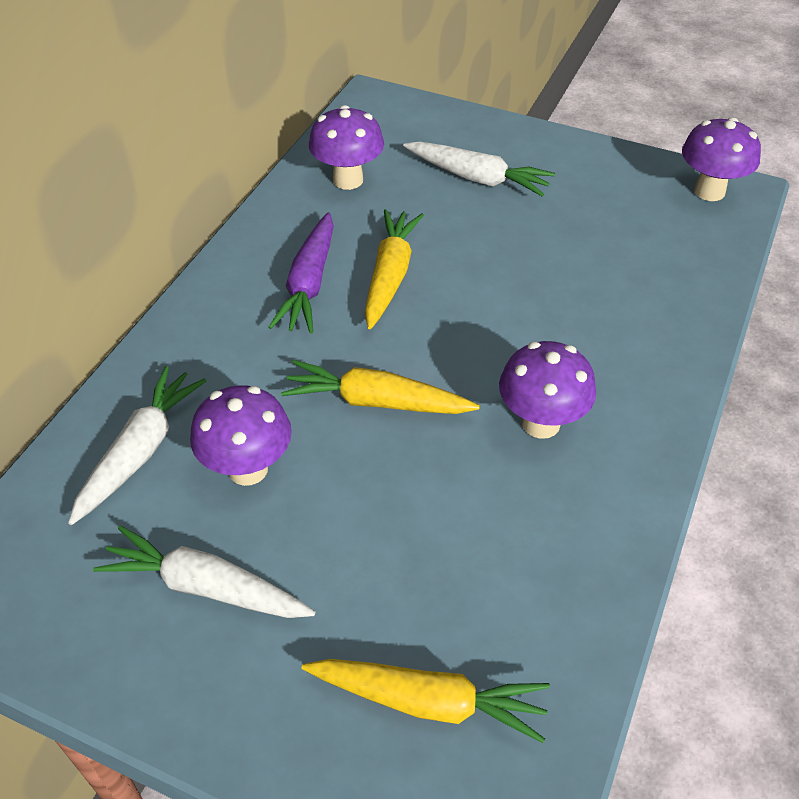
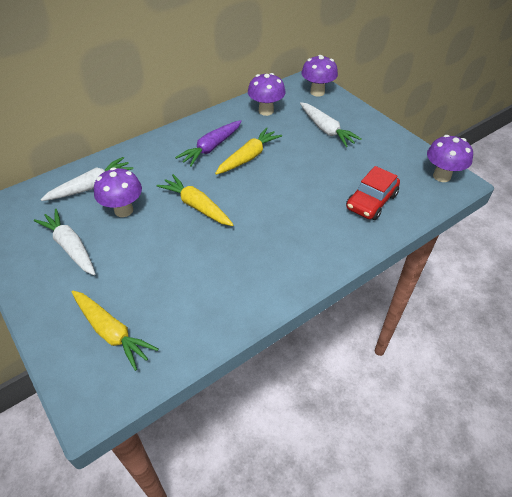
camera: 30 degrees right, 0 degrees up
(541, 423) = (259, 245): purple mushroom -> purple mushroom (317, 92)
(646, 273) = (371, 201): none -> red car

